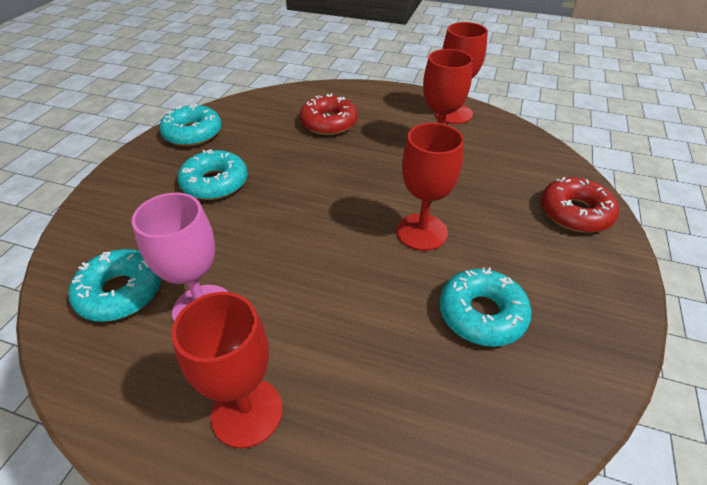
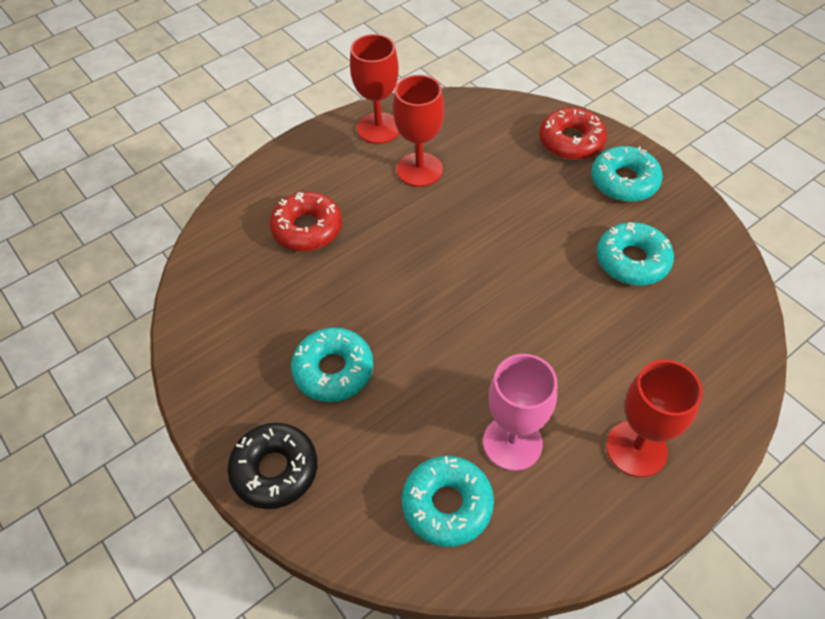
camera: 55 degrees left, 10 degrees up
(116, 192) = (275, 470): none -> black donut
(193, 133) = (216, 358): turquoise donut -> turquoise donut (624, 181)
(421, 232) = (524, 246): red goblet -> none

